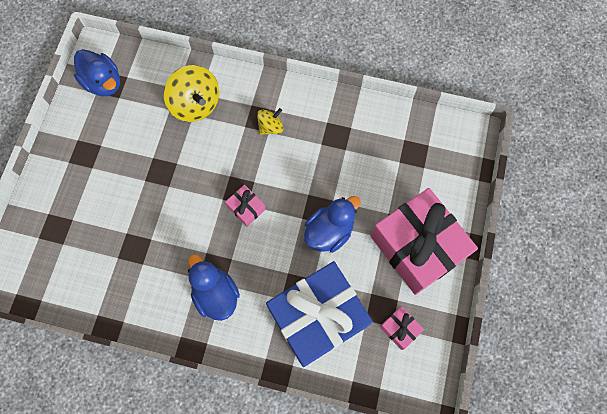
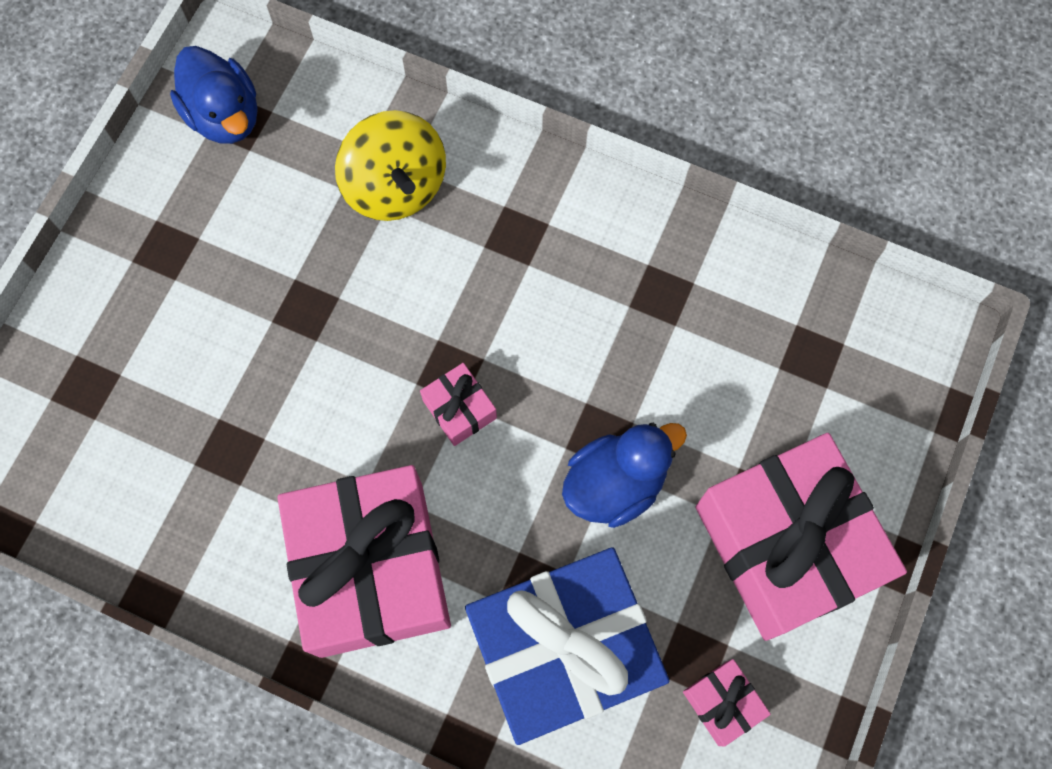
camera: 10 degrees right, 0 degrees up
(216, 294) = (371, 569): blue duck -> pink gift
(270, 127) = (534, 256): yellow spinning top -> none

